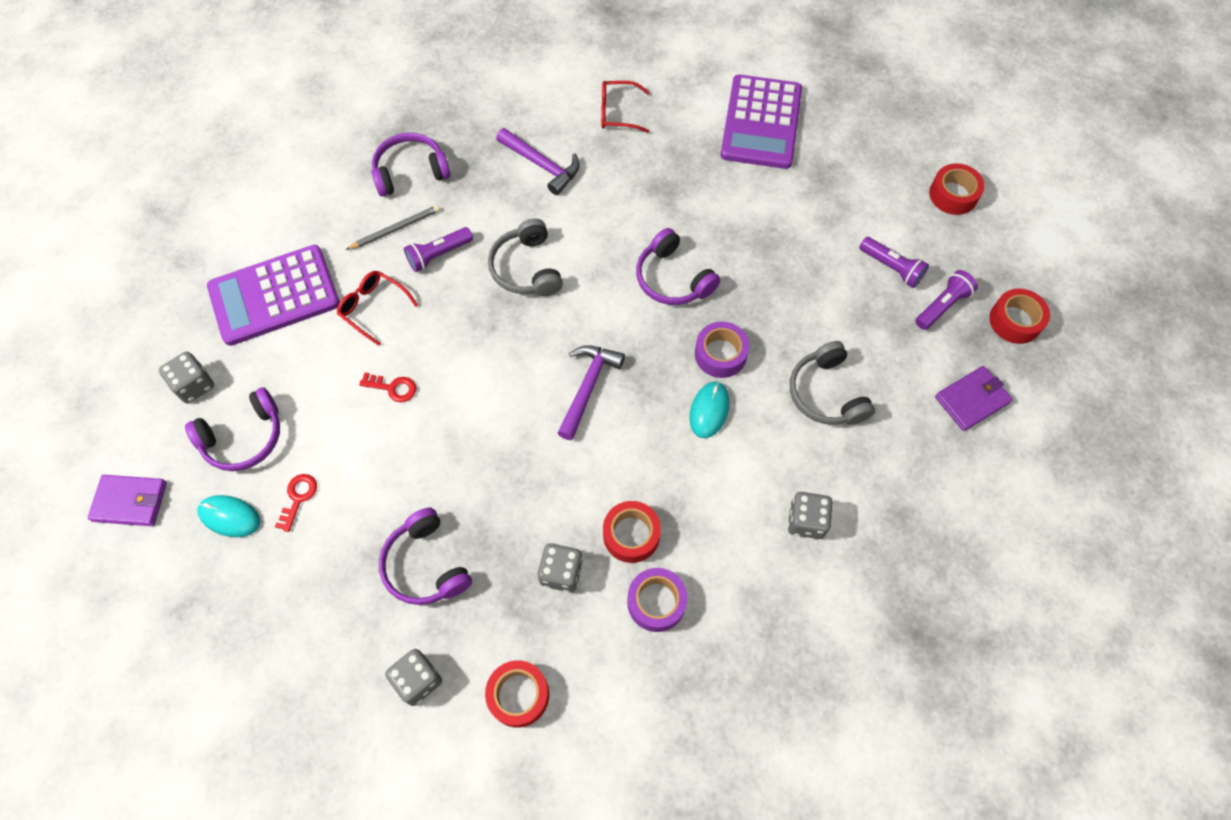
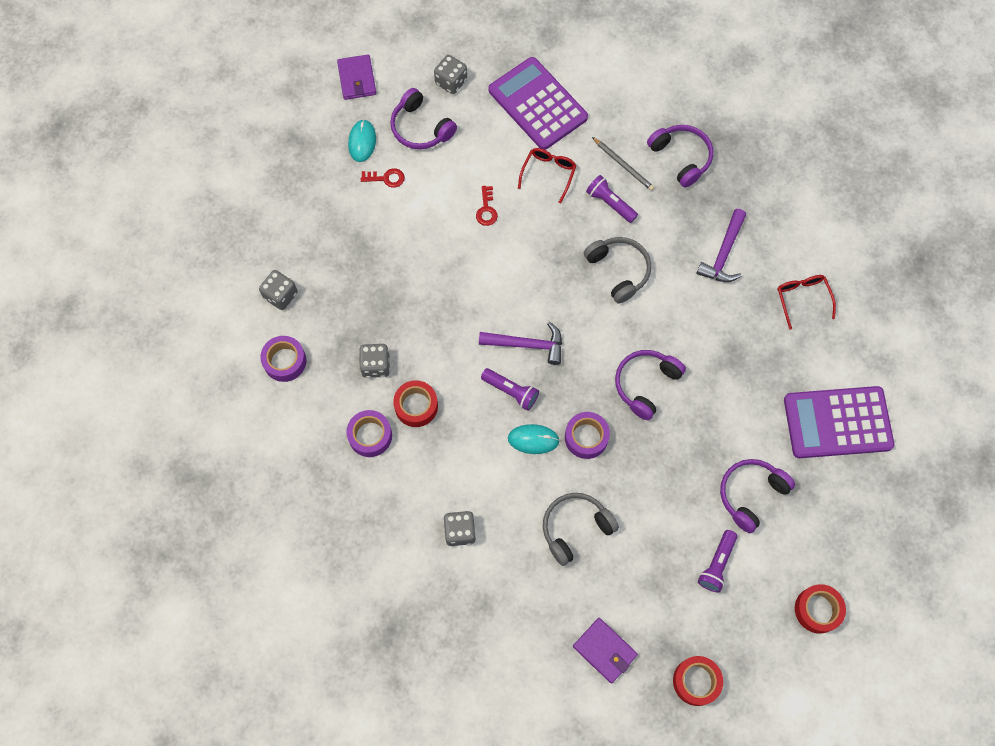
camera: 75 degrees right, 5 degrees up
(425, 565) = (359, 275): purple headphones -> purple headphones (750, 494)
(518, 695) = (285, 361): red tape -> purple tape
(526, 268) = (619, 271): grey headphones -> grey headphones turned 90 degrees clockwise
(942, 306) = (691, 614): purple flashlight -> purple flashlight (511, 391)

